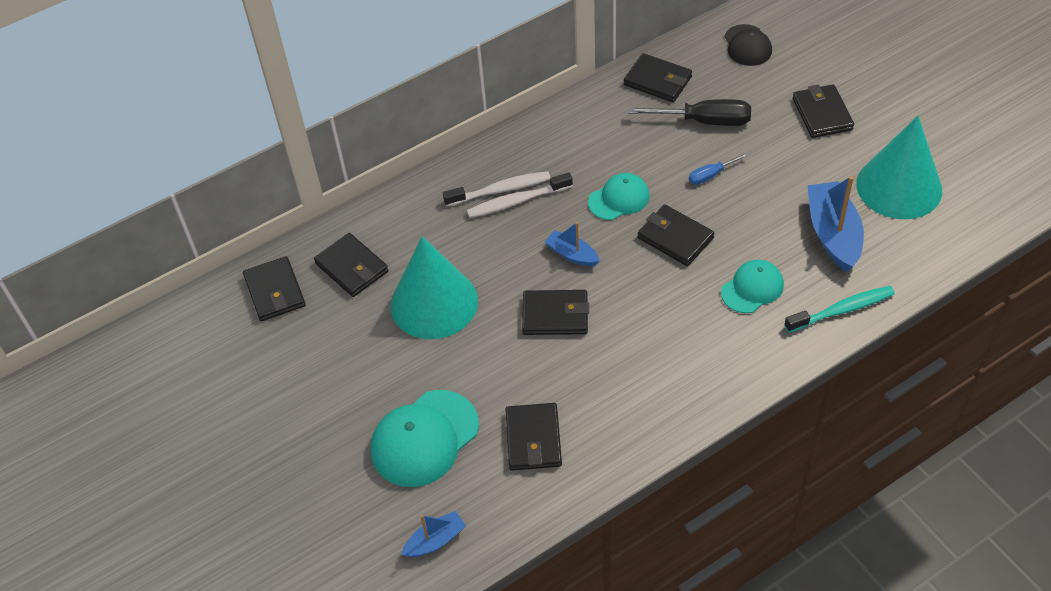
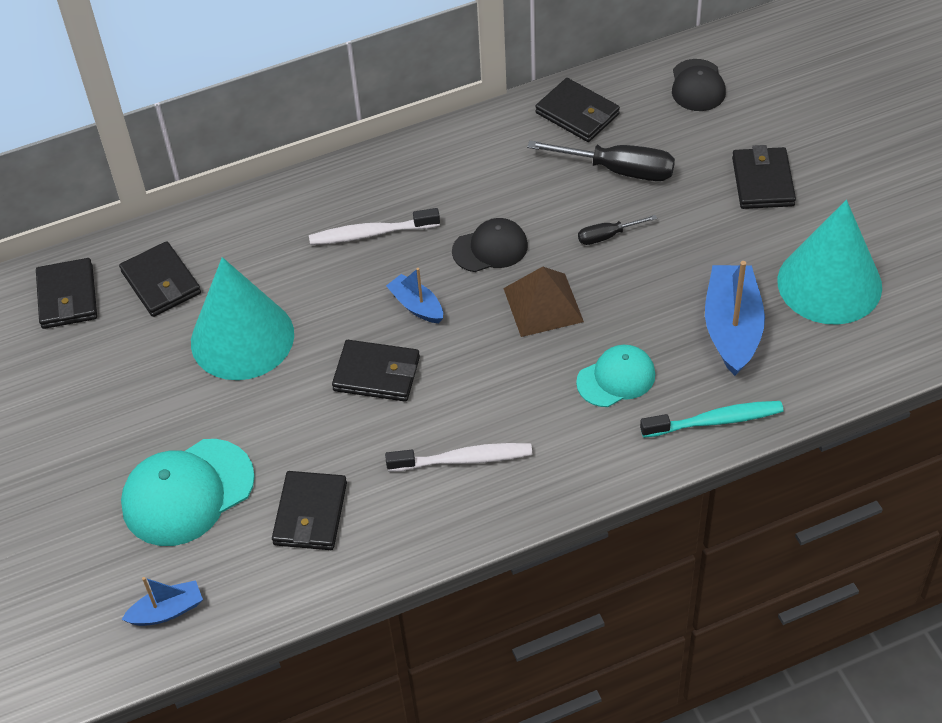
camera: 10 degrees right, 0 degrees up
(500, 190) = (356, 217): white toothbrush -> white toothbrush (464, 459)
(619, 199) = (490, 248): turquoise cap -> black cap
(675, 238) = (543, 304): black wallet -> brown pyramid
(710, 175) = (607, 236): blue screwdriver -> black screwdriver

